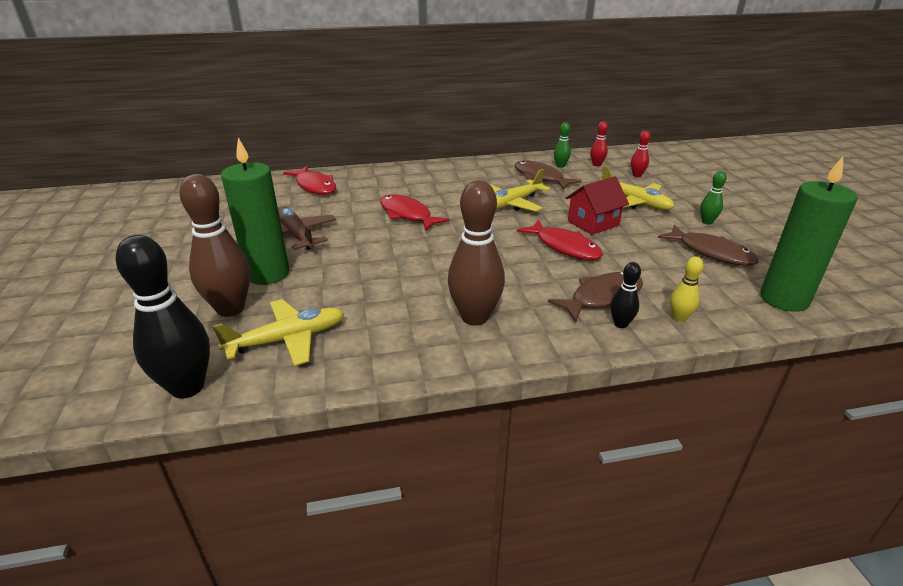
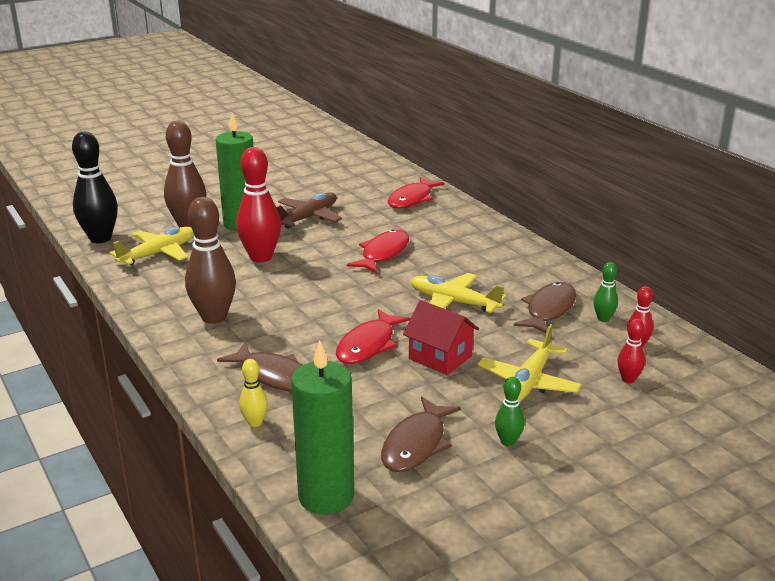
camera: 70 degrees right, 5 degrees down
(287, 340) = (158, 254): yellow plane -> yellow plane turned 90 degrees counterclockwise
(361, 273) = (261, 257): none -> red bowling pin
(620, 324) = (231, 389): black bowling pin -> none

